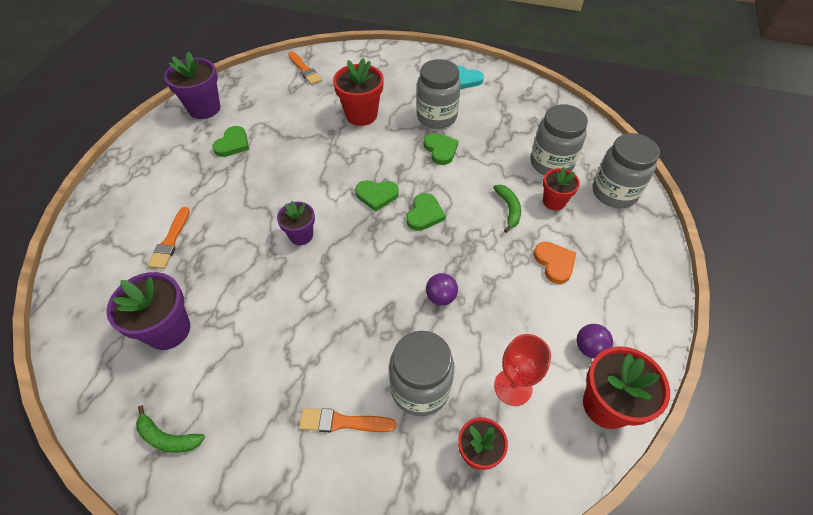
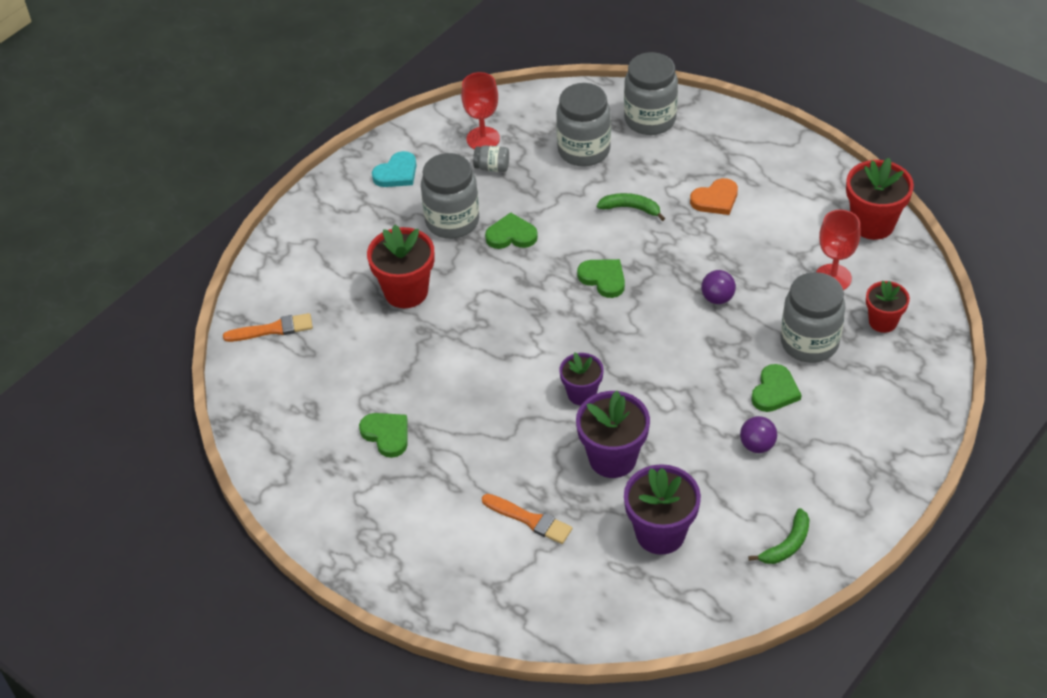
camera: 65 degrees left, 5 degrees down
(204, 108) = (291, 457): purple flower pot -> purple flower pot (612, 458)
(343, 422) = (821, 407): orange brush -> none
(377, 195) = (554, 312): green heart -> green heart (774, 391)
(500, 121) = (492, 167): none -> grey jar
(524, 108) = (483, 139): none -> red goblet
(554, 201) = (638, 169): red flower pot -> none
(554, 263) = (715, 199): orange heart -> orange heart turned 150 degrees clockwise
(589, 348) = (816, 212): purple ball -> purple ball (757, 445)

